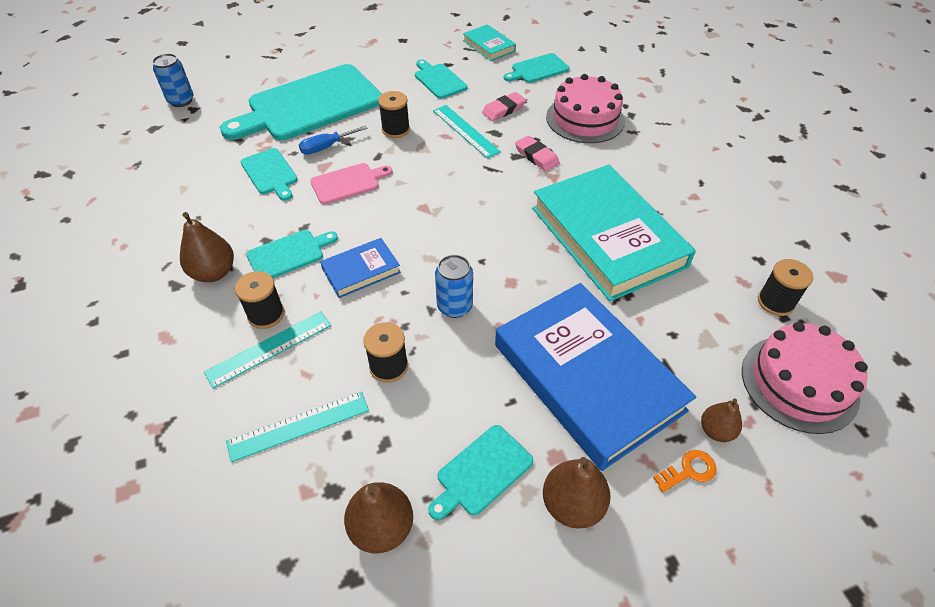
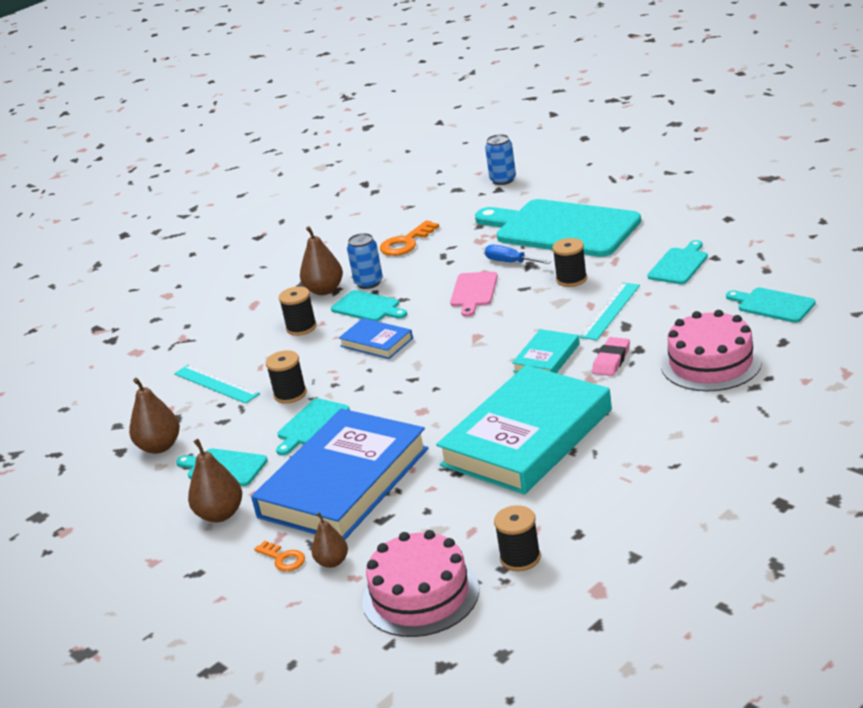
camera: 70 degrees right, 20 degrees down
(203, 189) = (406, 243): none -> orange key
(269, 348) = (272, 343): turquoise ruler -> none
(270, 173) = (452, 257): turquoise cutting board -> turquoise cutting board (311, 425)
(348, 183) = (474, 292): pink cutting board -> pink cutting board turned 60 degrees clockwise
(454, 306) = (372, 396): blue can -> blue can (369, 283)
(489, 46) = (782, 263): turquoise book -> turquoise book (546, 358)
(504, 109) = (670, 315): pink eraser -> none

